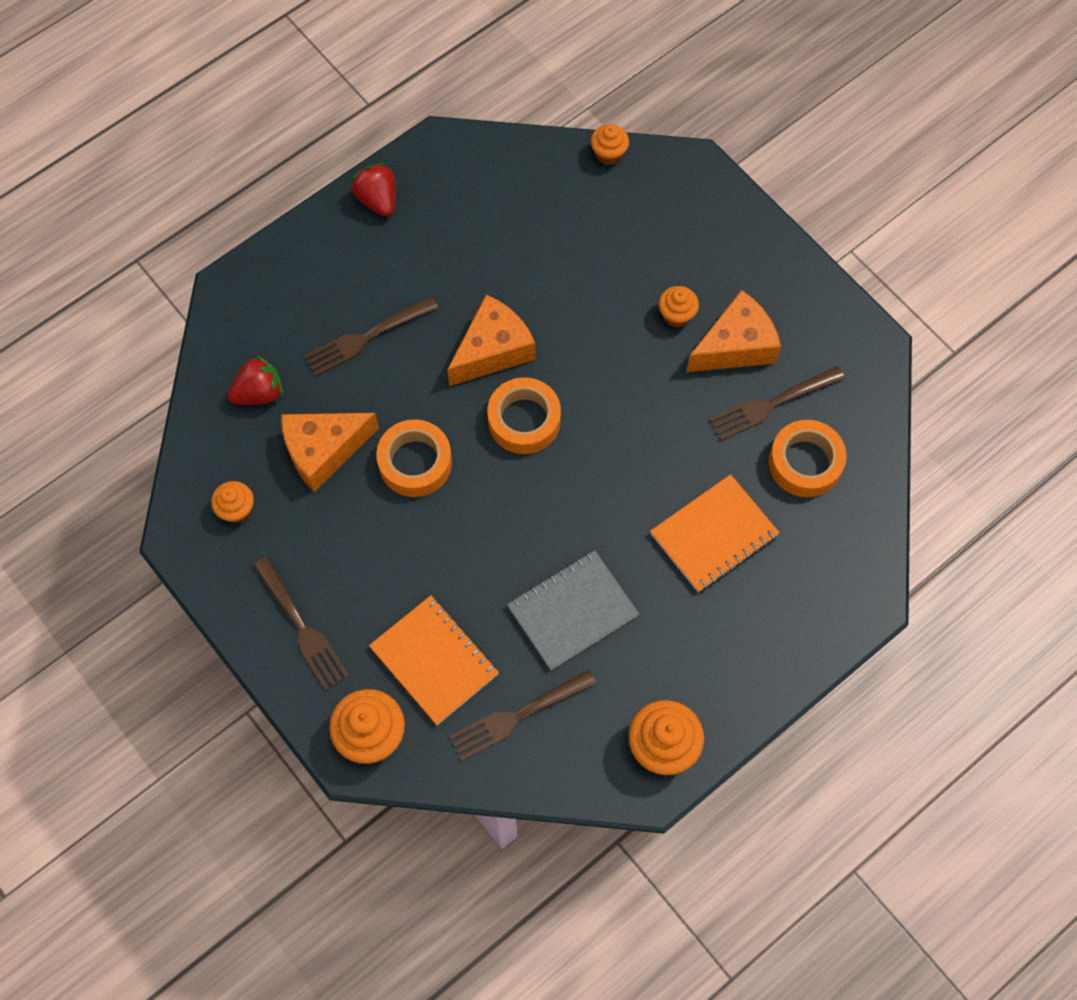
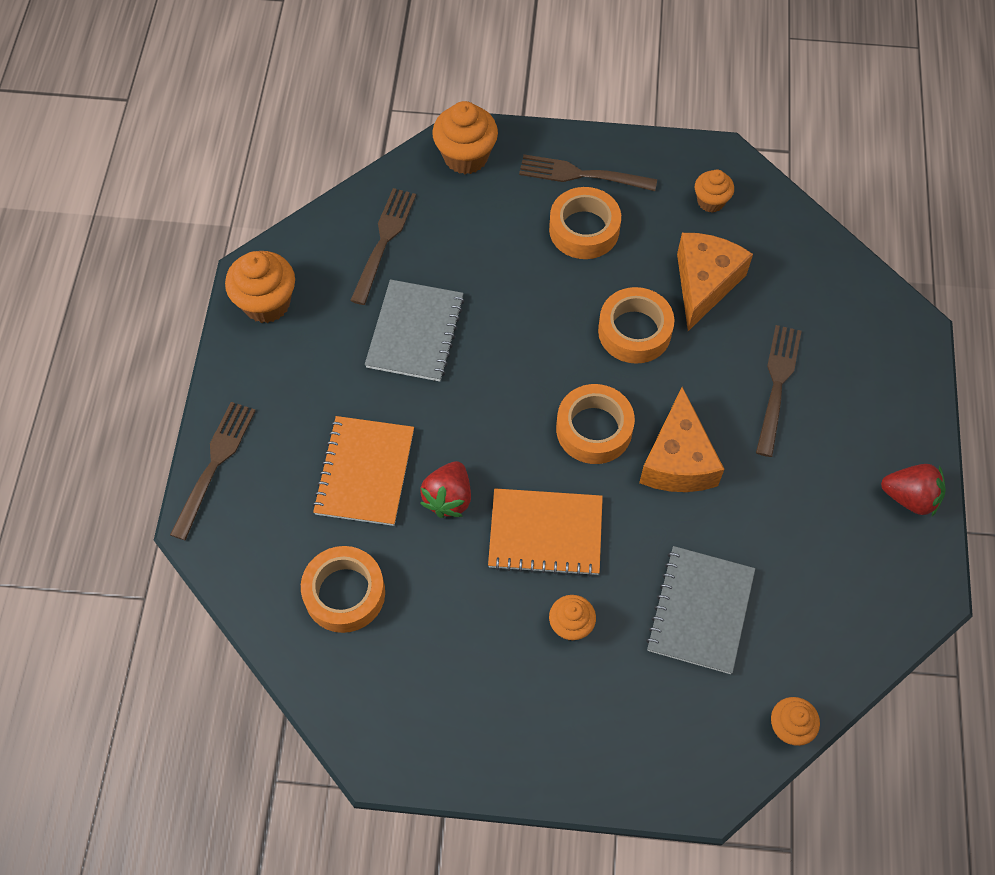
camera: 135 degrees right, 5 degrees down
(259, 393) = (796, 281): red strawberry -> red strawberry (448, 498)
(356, 577) = (584, 229): none -> orange tape
(434, 661) = (474, 226): orange notebook -> orange notebook (545, 533)
(586, 253) = (700, 611): none -> grey notebook
(735, 346) = (496, 644): orange cheese -> none
(772, 404) = (417, 620): brown fork -> brown fork (214, 464)

